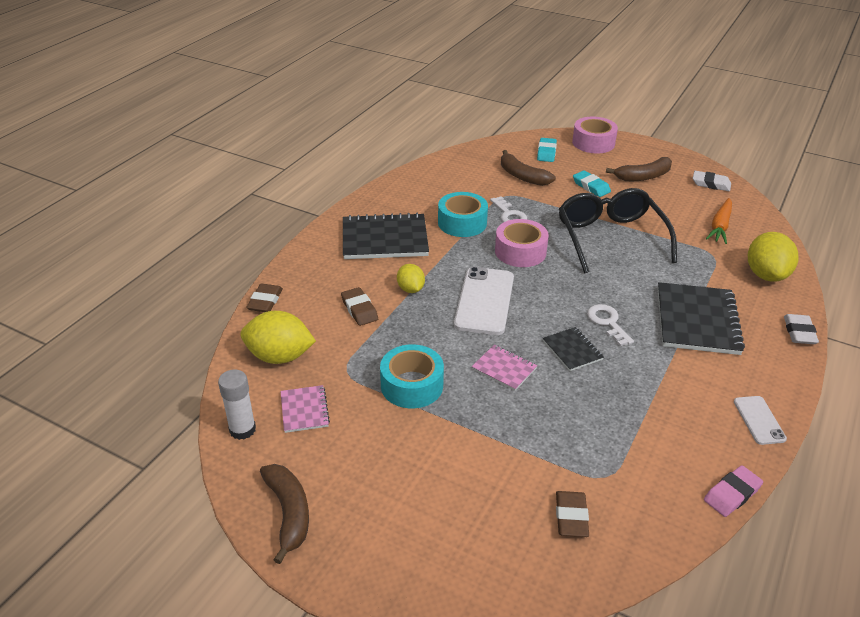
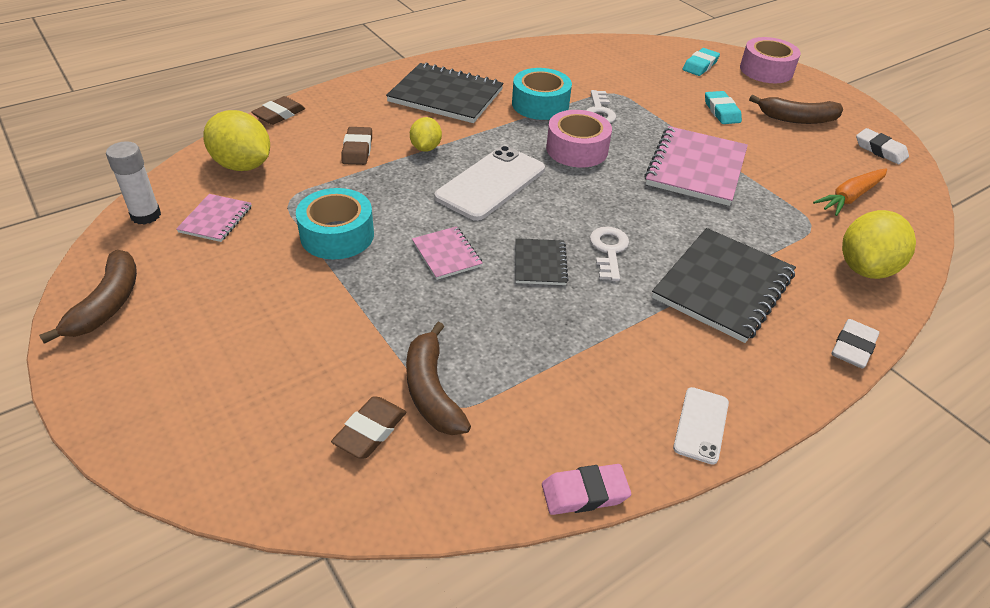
camera: 25 degrees right, 5 degrees up
(522, 176) = (650, 80): brown banana -> brown banana (432, 390)
(610, 238) = (695, 168): black glasses -> pink notebook

